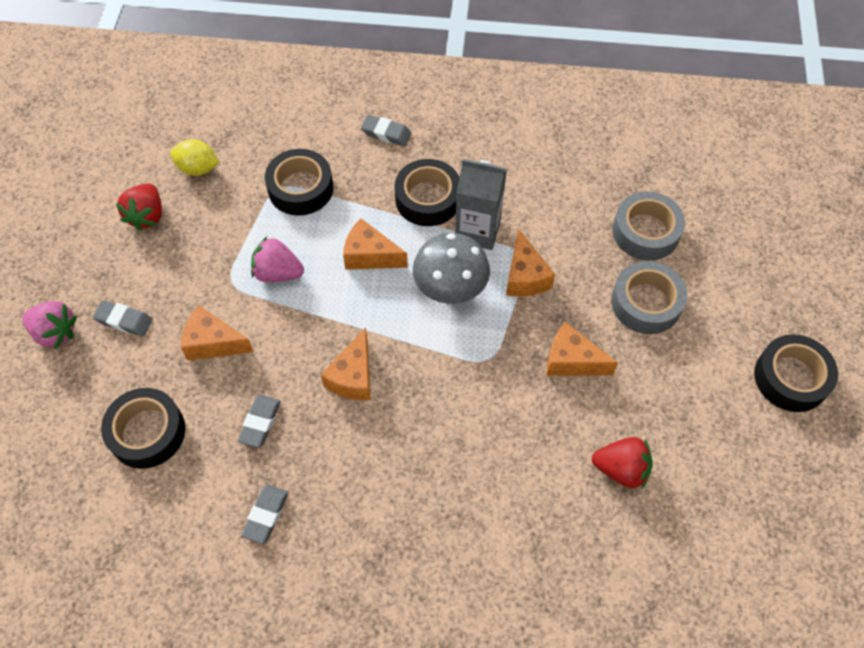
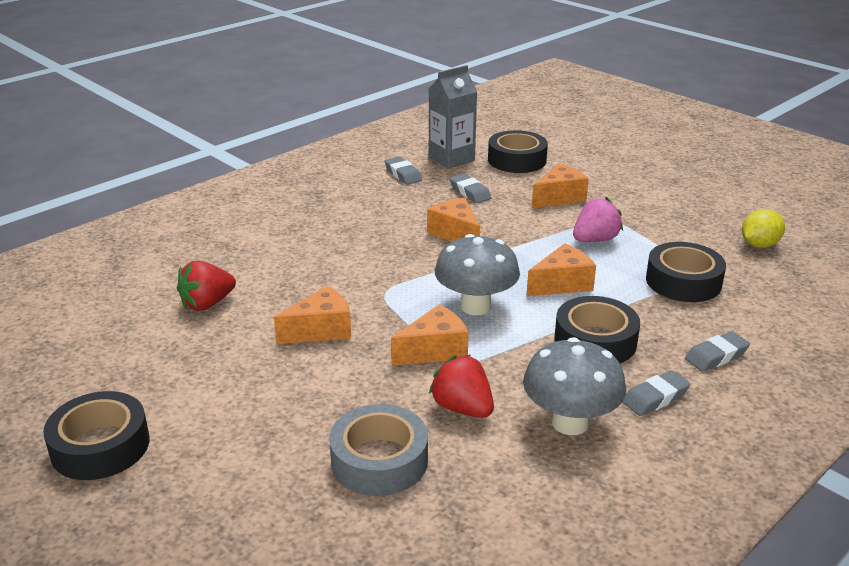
camera: 130 degrees right, 30 degrees down
(55, 332) = (638, 155): pink strawberry -> none
(124, 320) = (620, 176): grey eraser -> grey eraser (655, 398)
(147, 216) = (721, 210): red strawberry -> red strawberry (462, 408)
(477, 230) = (521, 351): grey carton -> grey carton (451, 159)
(523, 168) = (570, 422): none -> grey mushroom
(525, 276) = (434, 350): orange cheese -> orange cheese turned 120 degrees clockwise
(646, 303) = (306, 405): grey tape -> none

